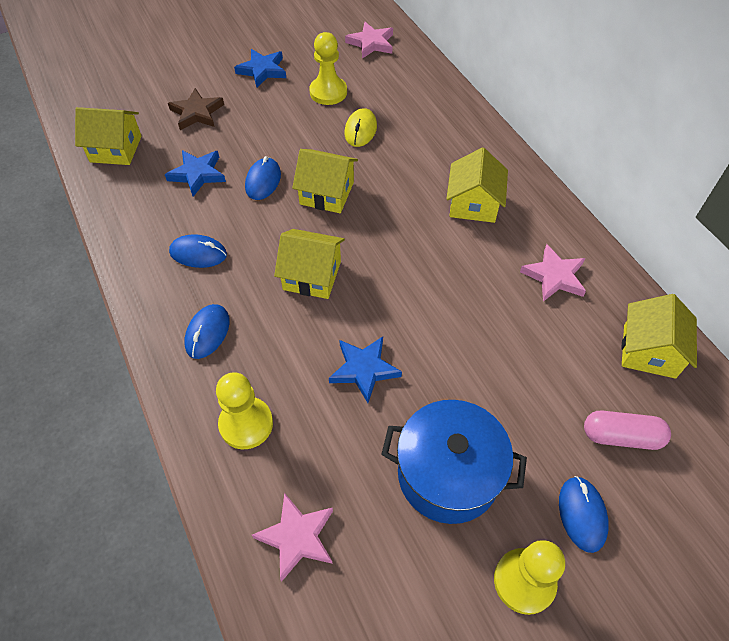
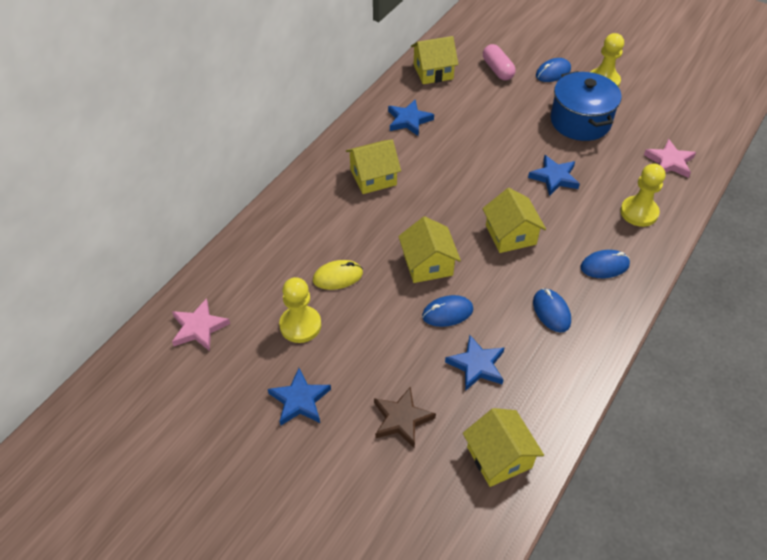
camera: 120 degrees left, 5 degrees down
(554, 276) = (409, 120): pink star -> blue star

